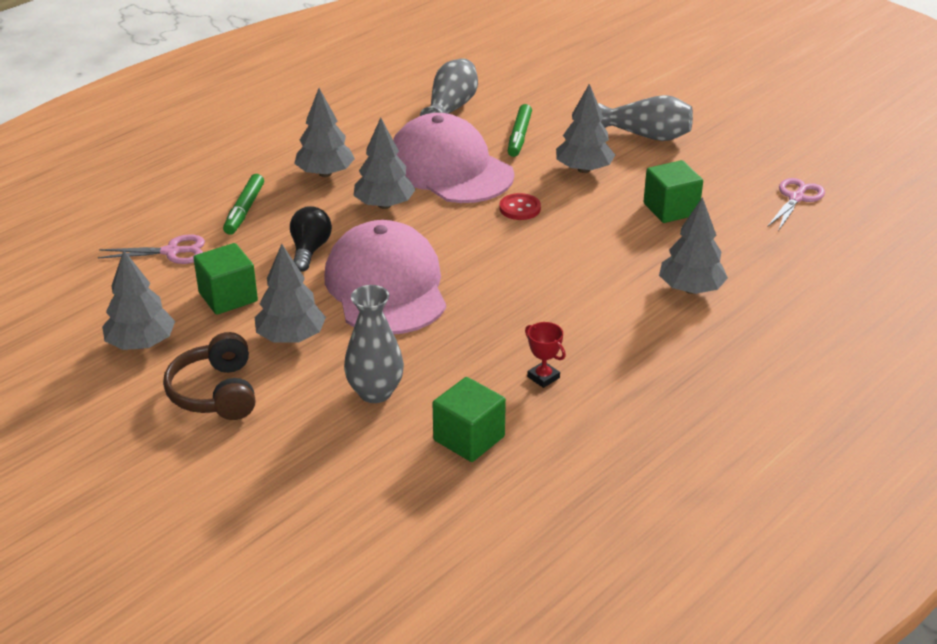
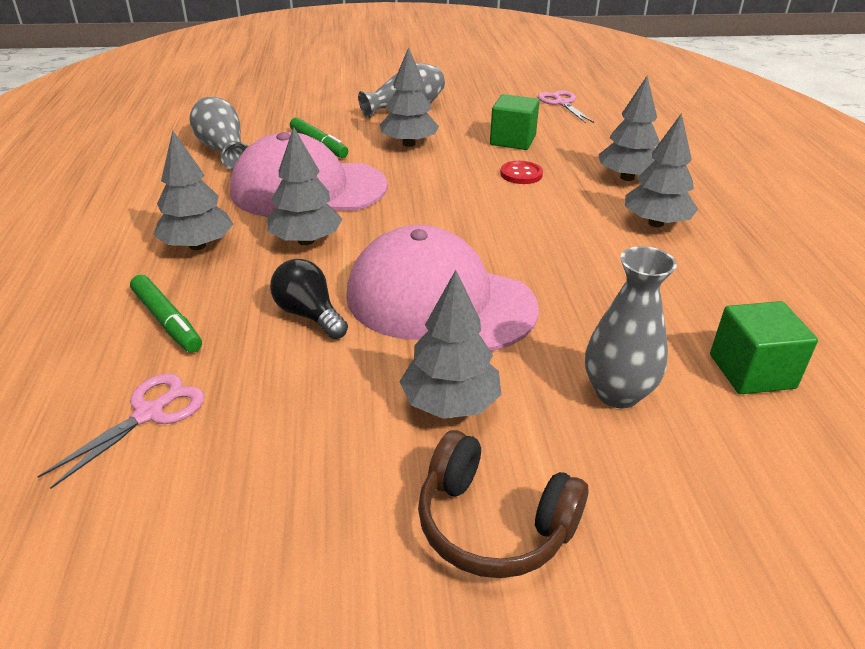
camera: 50 degrees left, 0 degrees up
(141, 344) = (302, 545): grey tree -> grey tree (656, 223)
(228, 297) = (308, 413): green cube -> none
(520, 208) = (419, 188): red button -> red button (521, 174)
(543, 377) = (685, 288): red trophy -> none

